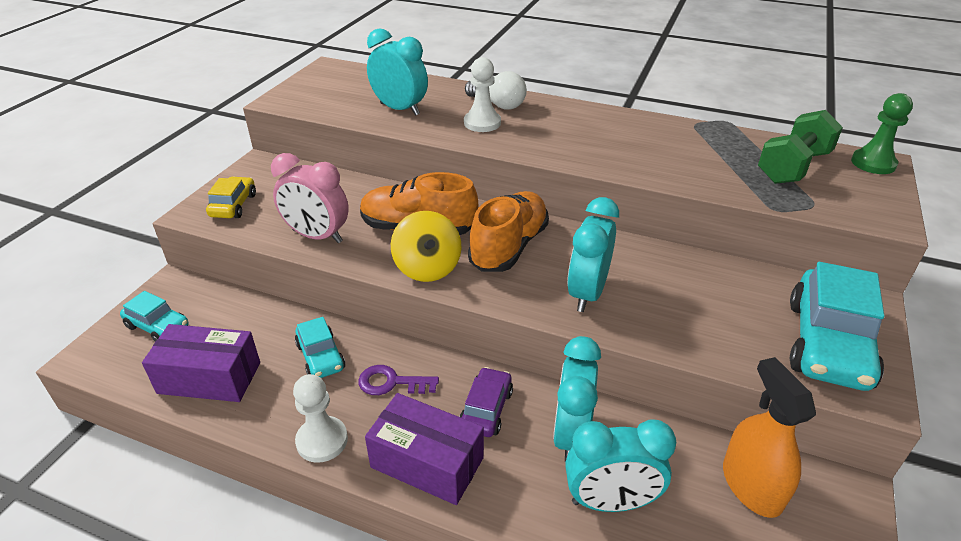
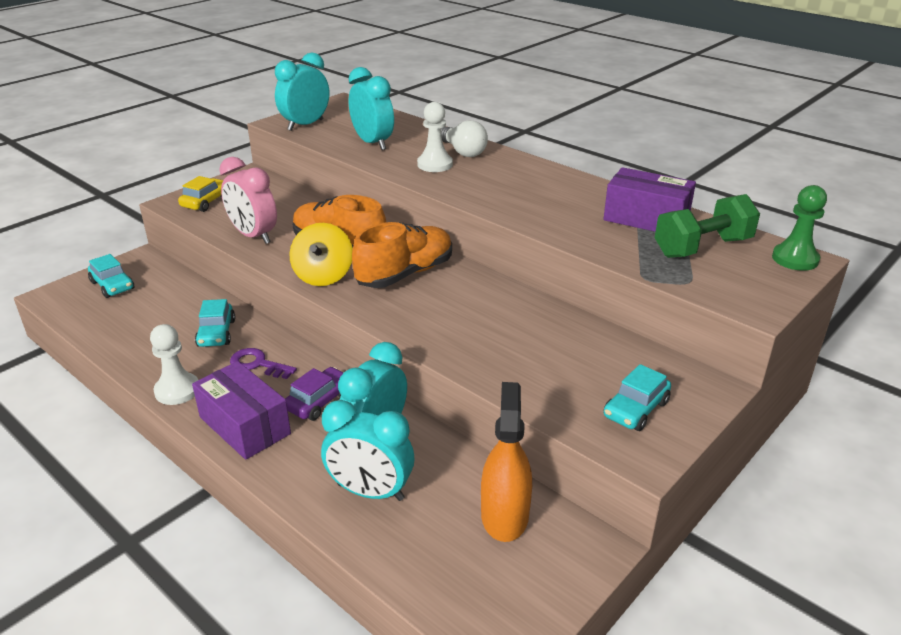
camera: 20 degrees right, 5 degrees down
(209, 378) = (126, 328): purple box -> purple box (646, 219)
(587, 293) = (443, 322): turquoise clock -> turquoise clock (305, 125)
(827, 344) = (635, 409): turquoise car -> turquoise car, size x0.54

